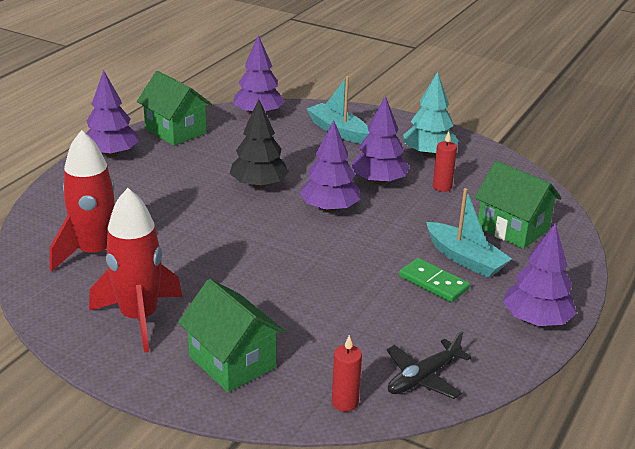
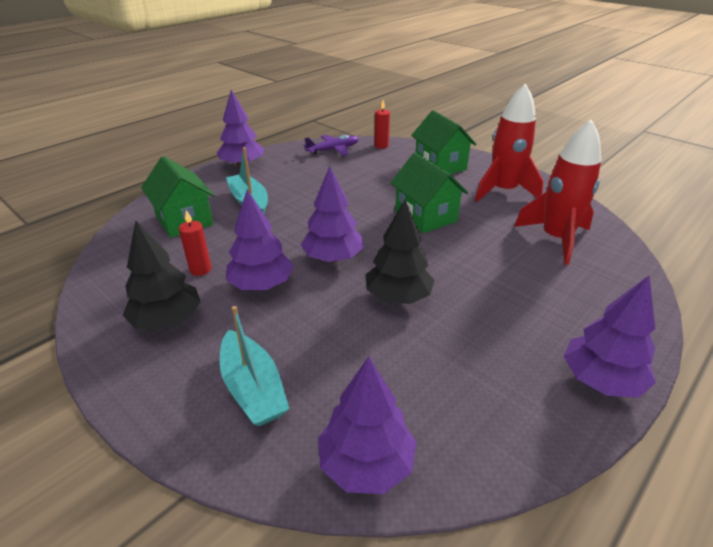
camera: 165 degrees left, 5 degrees up
(175, 131) = (514, 429): green house -> green house (425, 216)
(423, 377) = (333, 150): black plane -> purple plane
(428, 154) = (167, 320): turquoise tree -> black tree
(433, 283) = (288, 190): green domino -> none

